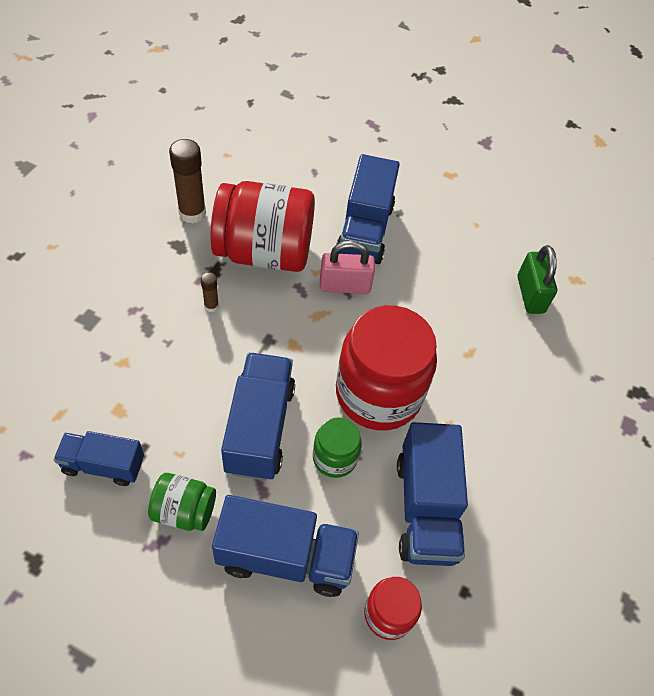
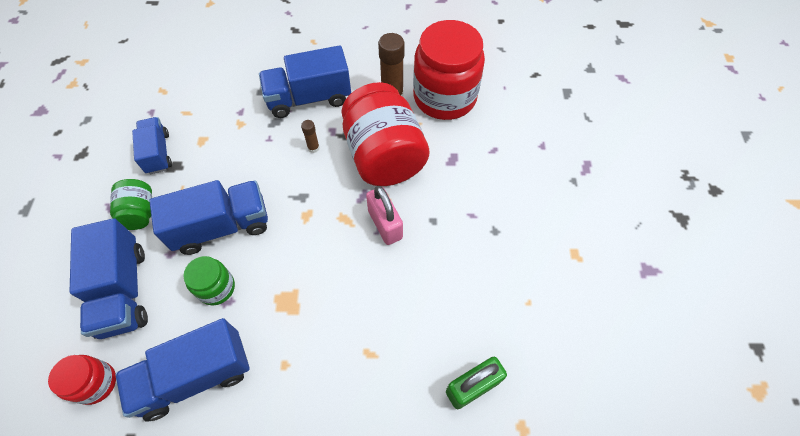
camera: 70 degrees right, 5 degrees up
(365, 230) = (455, 213): blue truck -> blue truck (309, 98)
(378, 393) = (289, 295): red jar -> red jar (444, 97)

